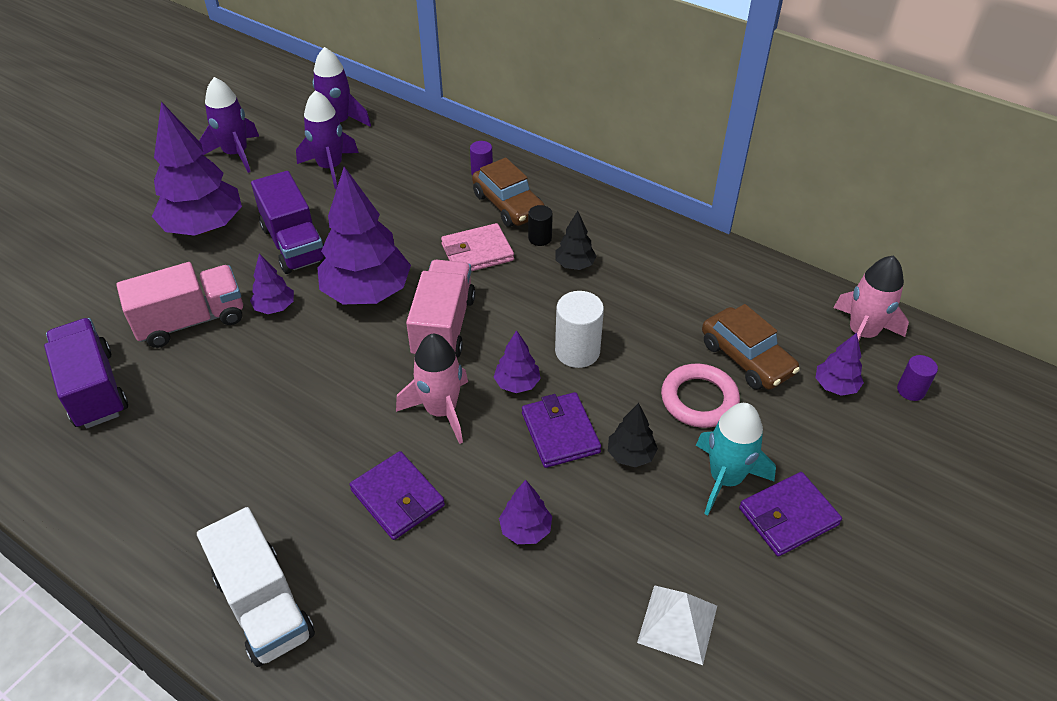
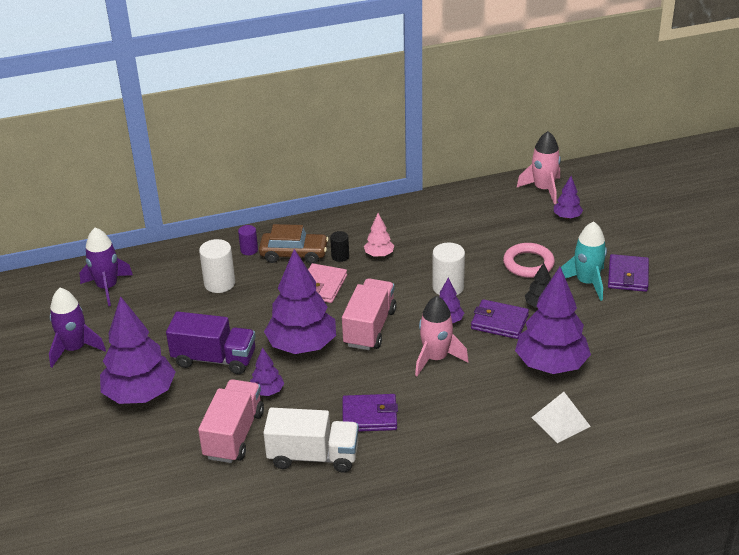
camera: 50 degrees left, 10 degrees down
(94, 389) = (247, 504): purple truck -> none
(264, 605) = (506, 485): white truck -> white truck (313, 456)
(330, 168) = (154, 311): purple rocket -> none
(398, 498) = (482, 403): purple wallet -> purple wallet (369, 416)
(411, 183) = (219, 283): none -> white cylinder
(443, 326) = (369, 328): pink truck -> pink truck turned 60 degrees clockwise
(525, 530) = (551, 365): purple tree -> purple tree, size x2.15
(574, 265) = (379, 255): black tree -> pink tree
(677, 623) = (653, 342): white pyramid -> white pyramid (560, 422)
(746, 358) = (518, 233): brown car -> none
(911, 390) = (594, 197): purple cylinder -> none

